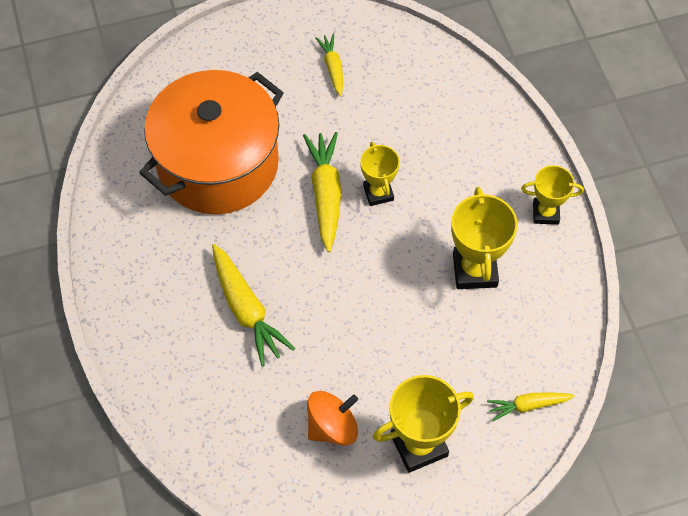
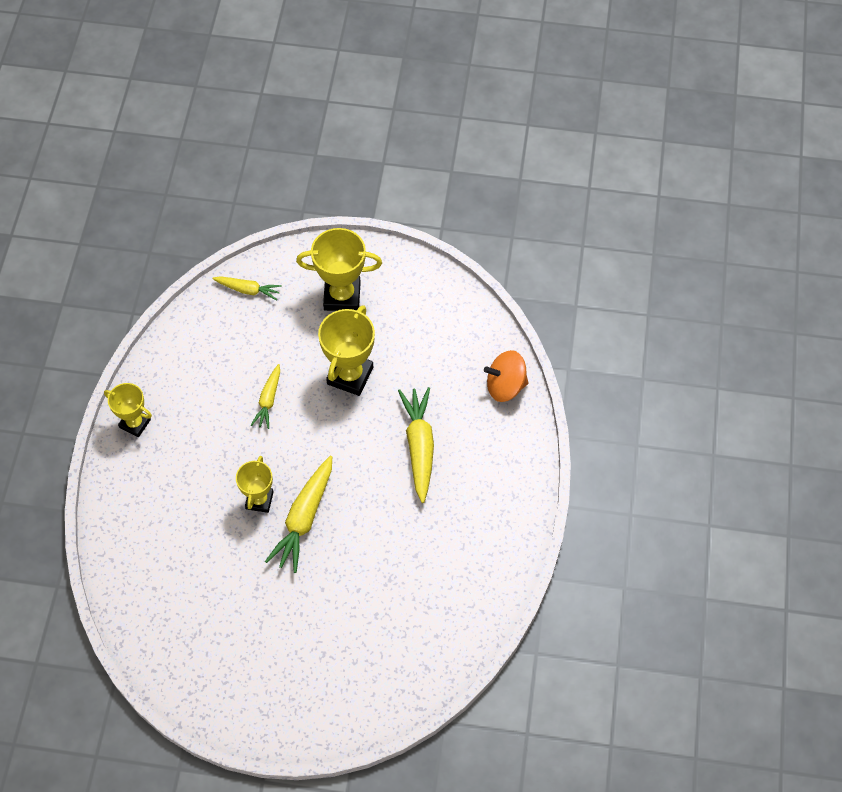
camera: 155 degrees left, 0 degrees up
(218, 164) = (383, 588): orange pot -> none
(332, 427) = (397, 333): orange spinning top -> orange spinning top (505, 386)
(333, 68) = (228, 644): yellow carrot -> yellow carrot (268, 400)
(475, 270) = (222, 402): yellow trophy -> yellow trophy (350, 376)

